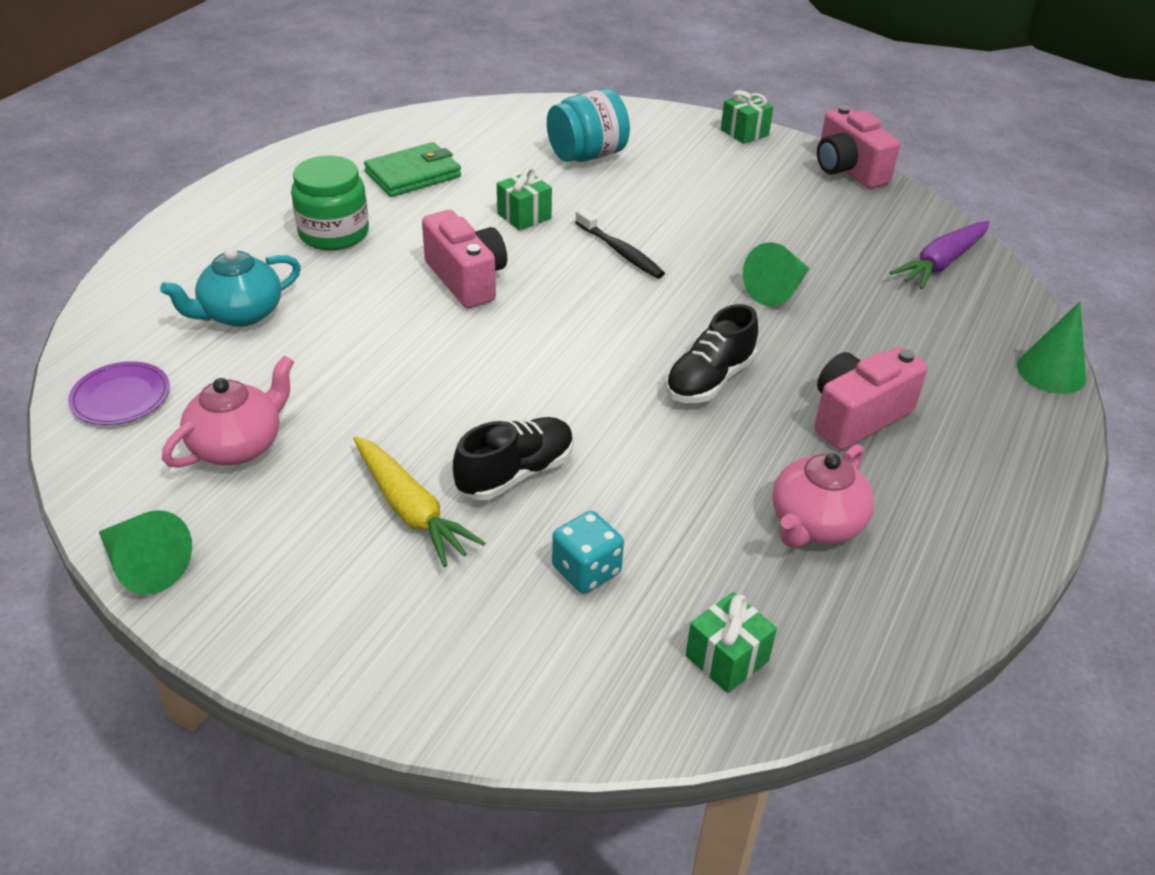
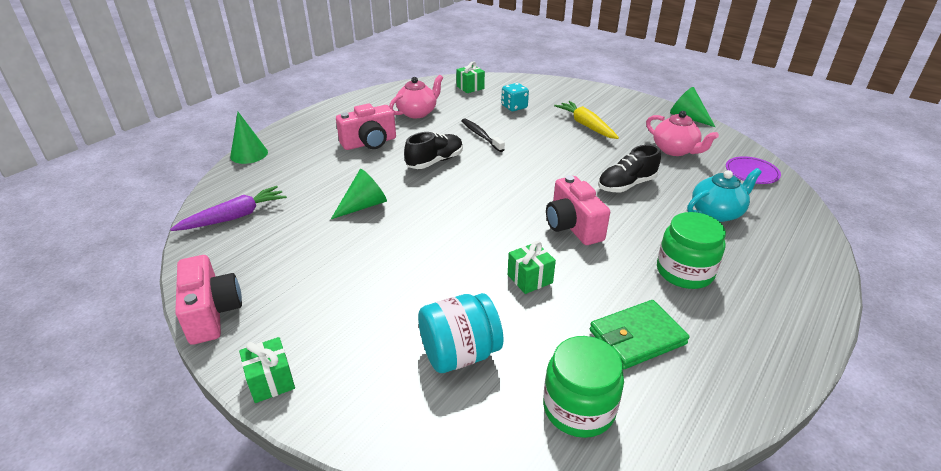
camera: 170 degrees left, 5 degrees down
(238, 445) = (675, 150): pink teapot -> pink teapot turned 90 degrees counterclockwise
(478, 131) = (578, 408): none -> green jar
(515, 473) = (541, 133): black shoe -> black shoe (626, 185)
(620, 252) = (459, 240): black toothbrush -> black toothbrush (481, 135)

